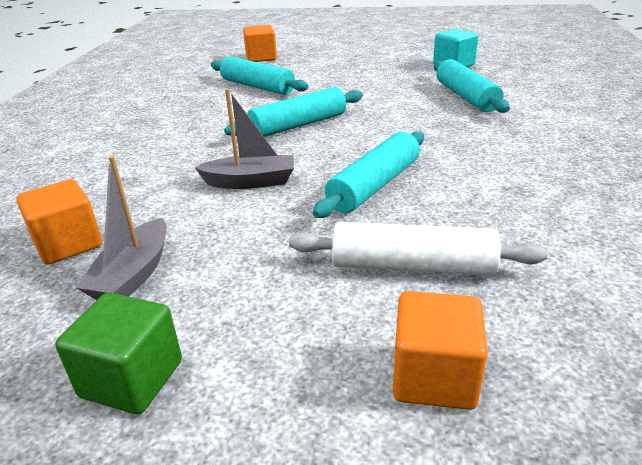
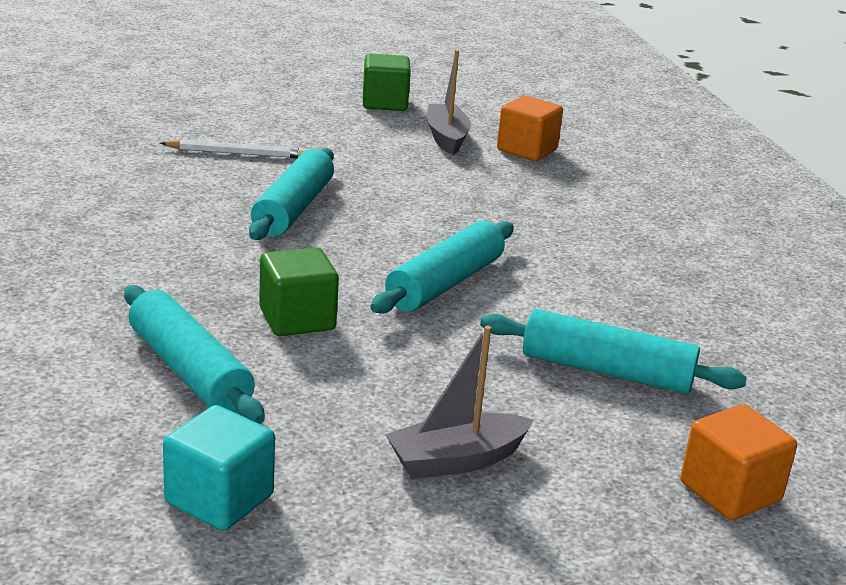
camera: 155 degrees right, 5 degrees down
(251, 182) = (430, 204): grey boat -> grey boat (456, 460)
(402, 113) = (297, 319): none -> green cube
(412, 266) = (236, 153): white rolling pin -> white pencil
(434, 377) = (213, 112): orange cube -> none

